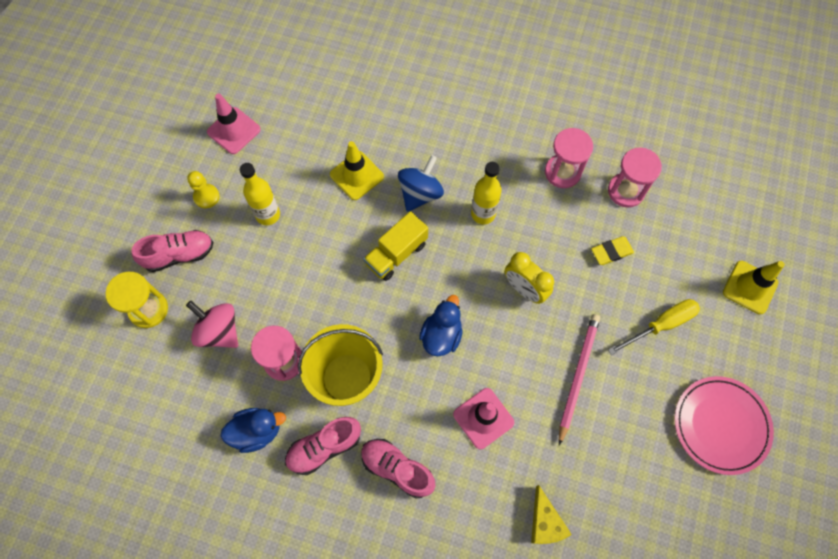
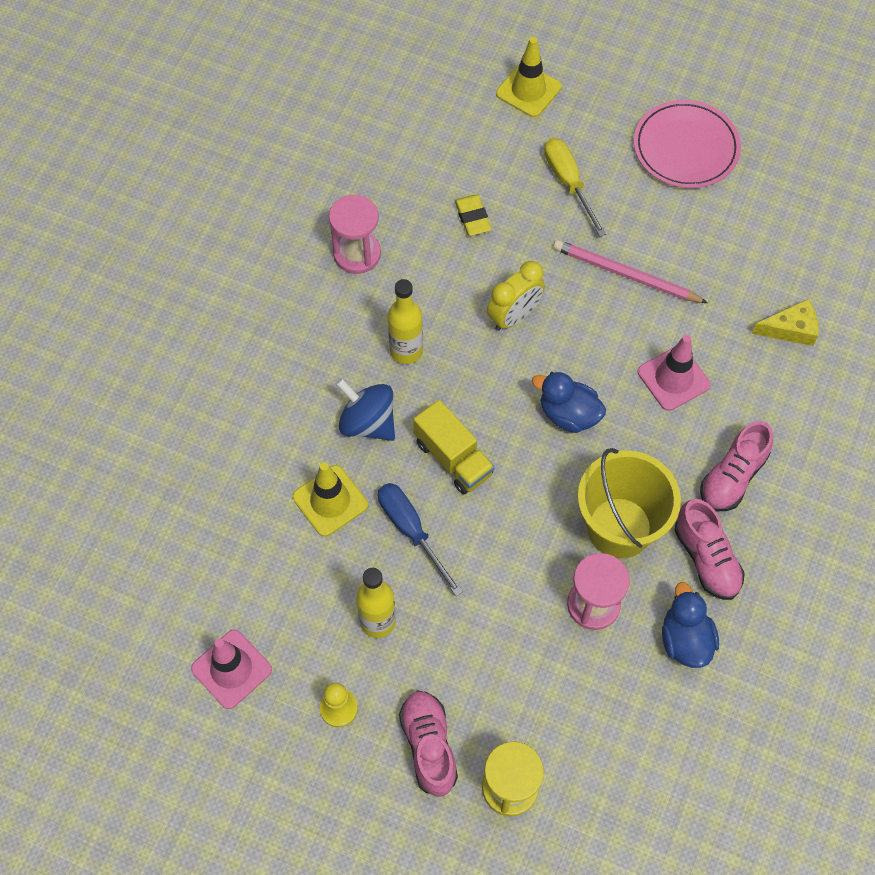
camera: 85 degrees left, 5 degrees down
(219, 331) = (548, 688): pink spinning top -> none
(336, 230) = (411, 531): none -> blue screwdriver
(626, 191) = (392, 190): pink hourglass -> none

